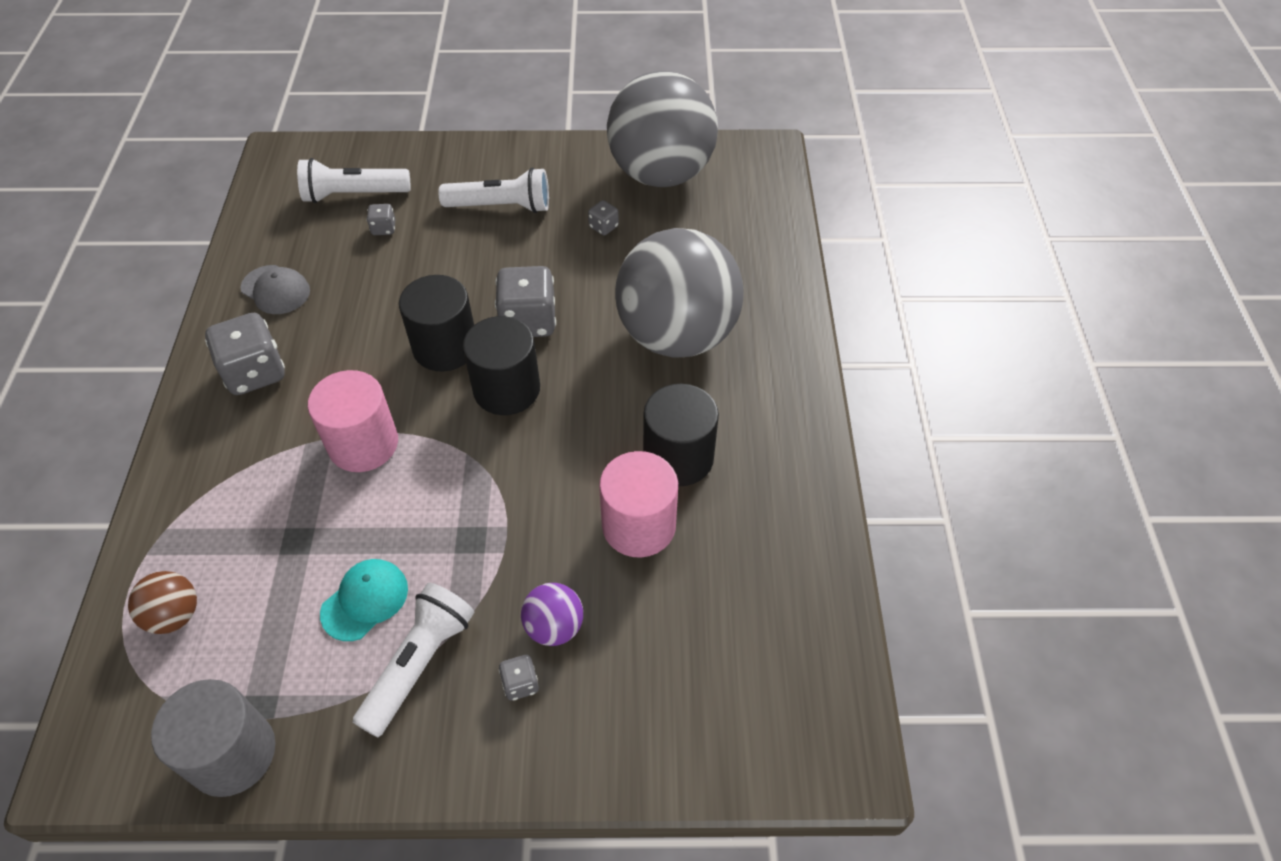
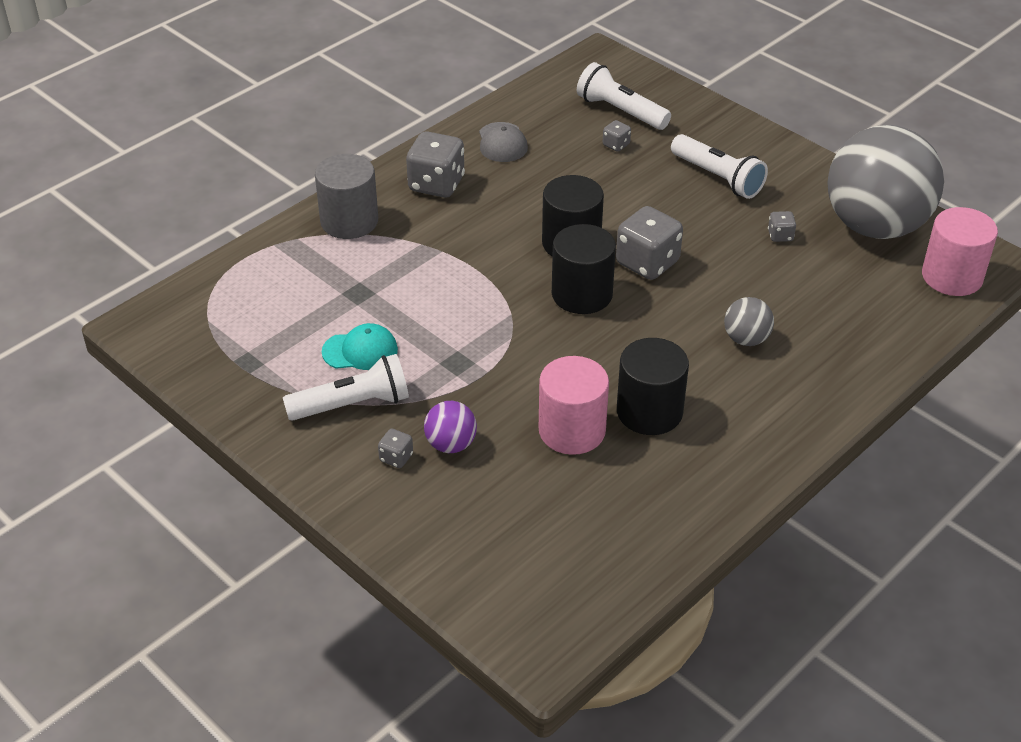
camera: 45 degrees right, 10 degrees down
(175, 615) = (255, 286): brown ball -> none
(232, 753) = (212, 374): grey cylinder -> grey cylinder (349, 221)
(363, 444) = (455, 266): pink cylinder -> pink cylinder (952, 277)
(677, 335) = (746, 339): grey ball -> grey ball, size x0.41

